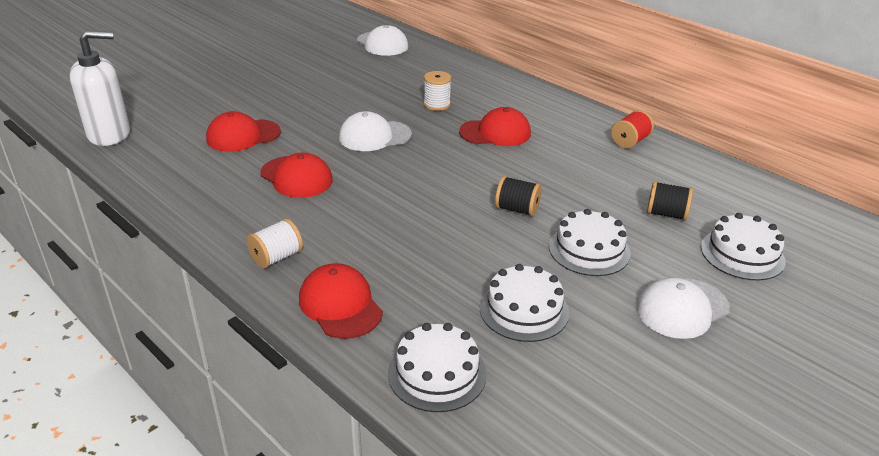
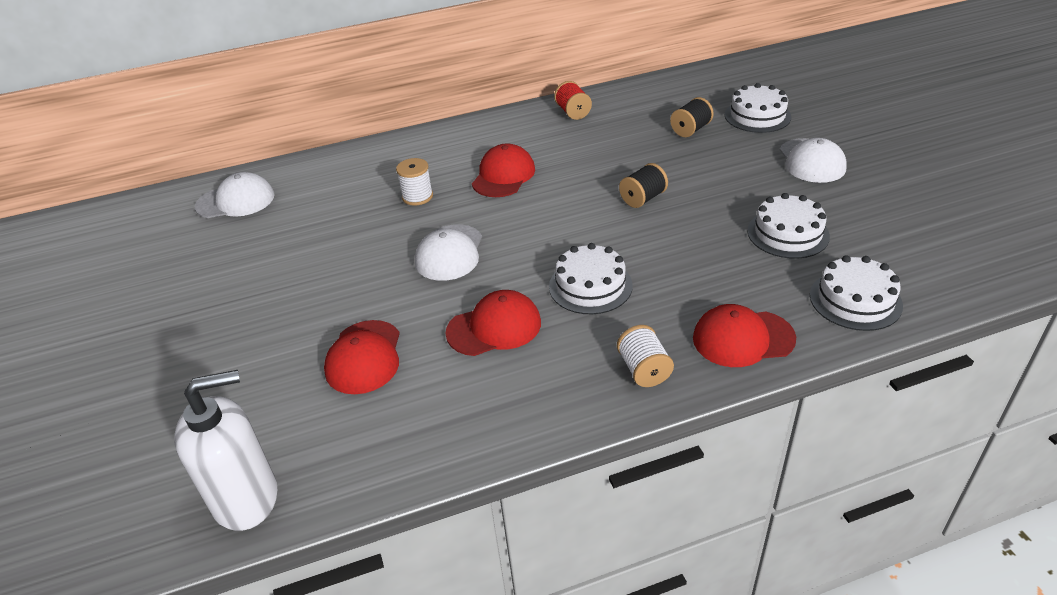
camera: 60 degrees left, 5 degrees up
(109, 134) = (246, 498): white soap dispenser -> white soap dispenser turned 60 degrees clockwise
(589, 250) = (721, 179): white cake -> white cake (590, 286)

